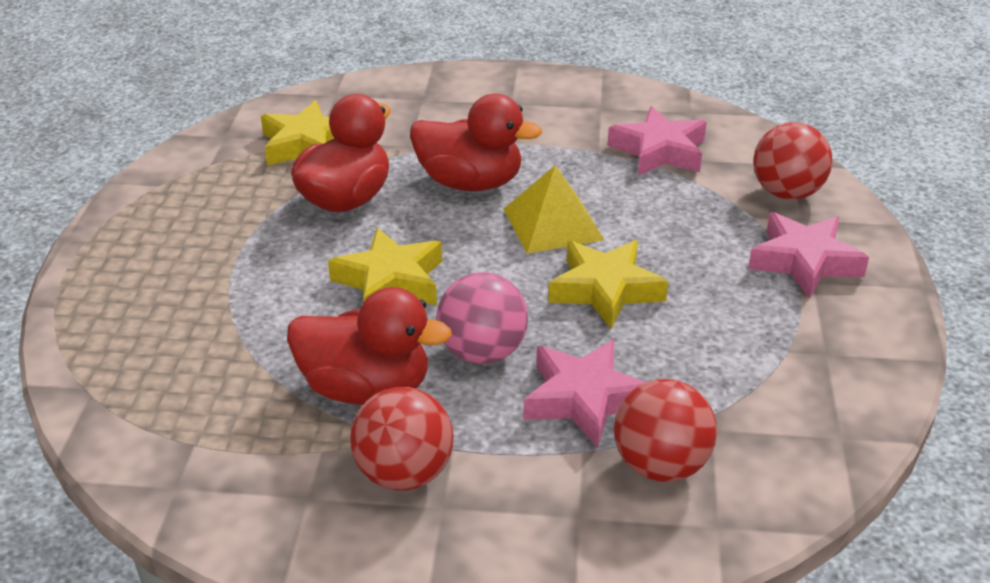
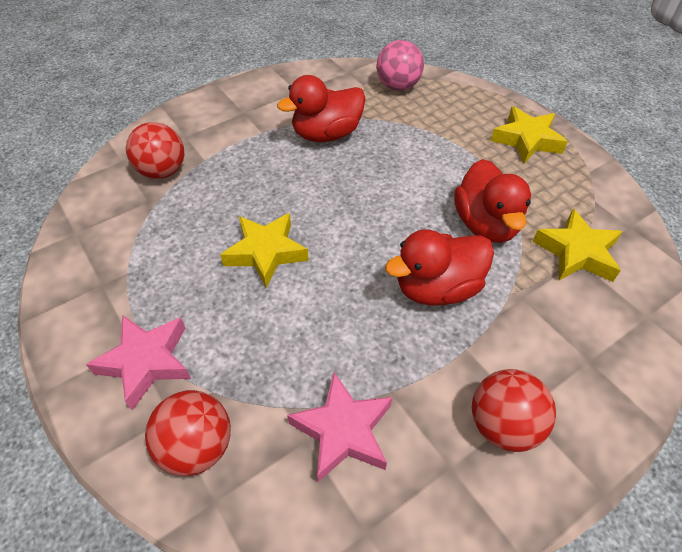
camera: 140 degrees right, 15 degrees up
(390, 281) = (386, 188): yellow star -> yellow star (526, 140)
(404, 474) = (270, 114): red ball -> red ball (503, 424)
(482, 352) = (295, 177): pink ball -> pink ball (398, 86)
(553, 224) = (345, 286): yellow pyramid -> none
(584, 399) = (222, 182): pink star -> none

